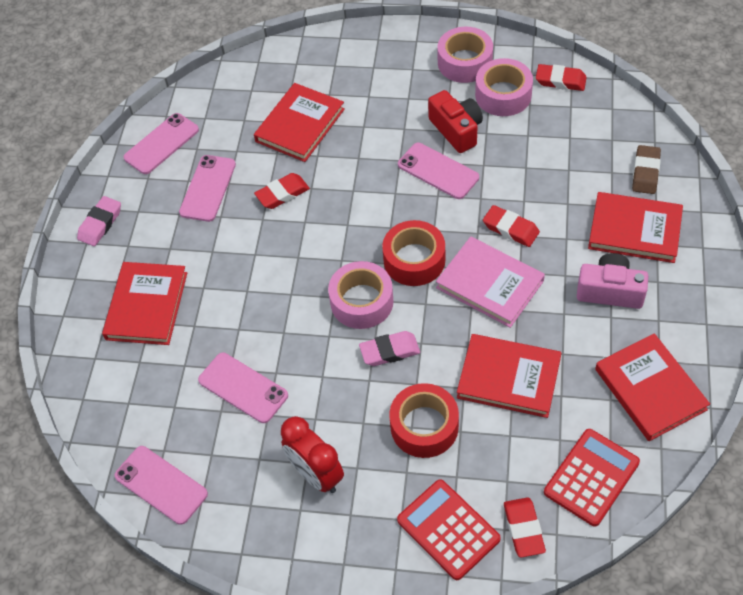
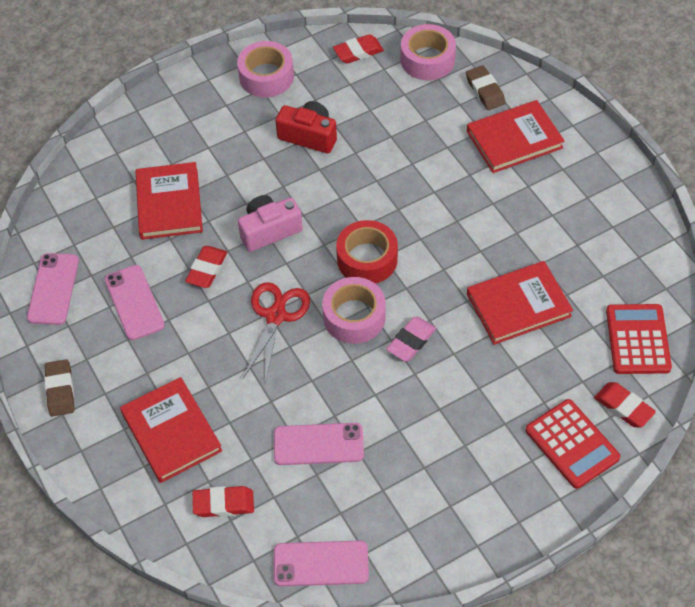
camera: 40 degrees left, 0 degrees up
(100, 224) = (60, 390): pink eraser -> brown eraser
(301, 263) = (276, 316): none -> red scissors
(316, 474) = (438, 471): red clock -> none
(424, 426) = (488, 381): red tape -> none
(438, 171) = (323, 177): pink phone -> none
(448, 529) = (572, 444): red calculator -> red calculator turned 135 degrees counterclockwise
(490, 284) = (442, 243): pink book -> none
(503, 95) = (322, 87): pink tape -> pink tape (427, 60)
(510, 229) = (421, 191): red eraser -> red eraser (223, 504)
(610, 291) = (535, 196): pink camera -> pink camera (269, 230)
(650, 389) = (624, 251): red book -> none

